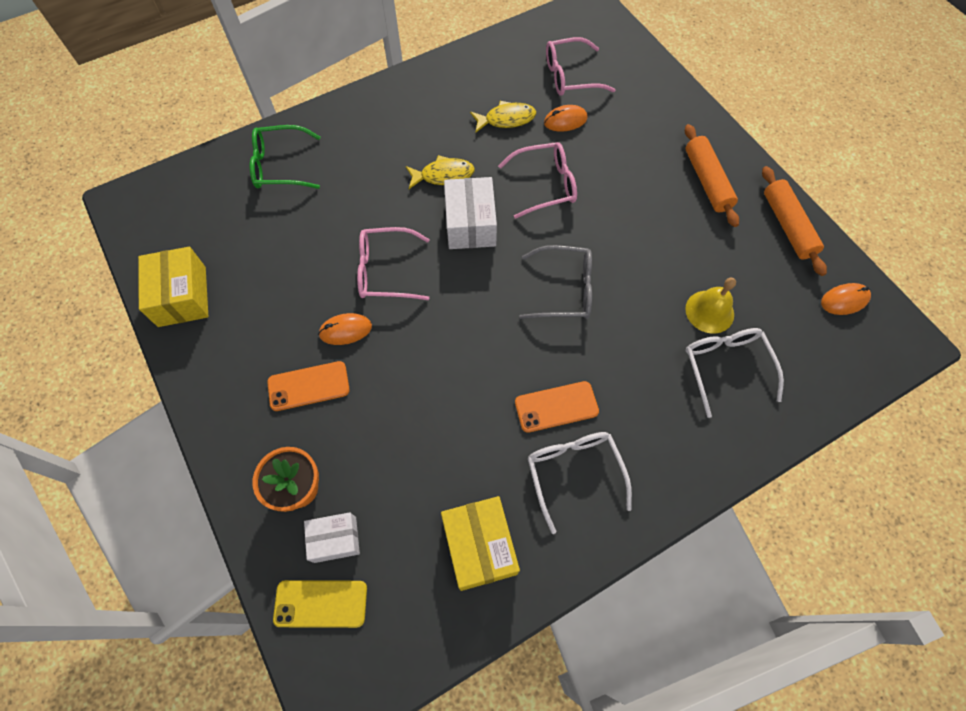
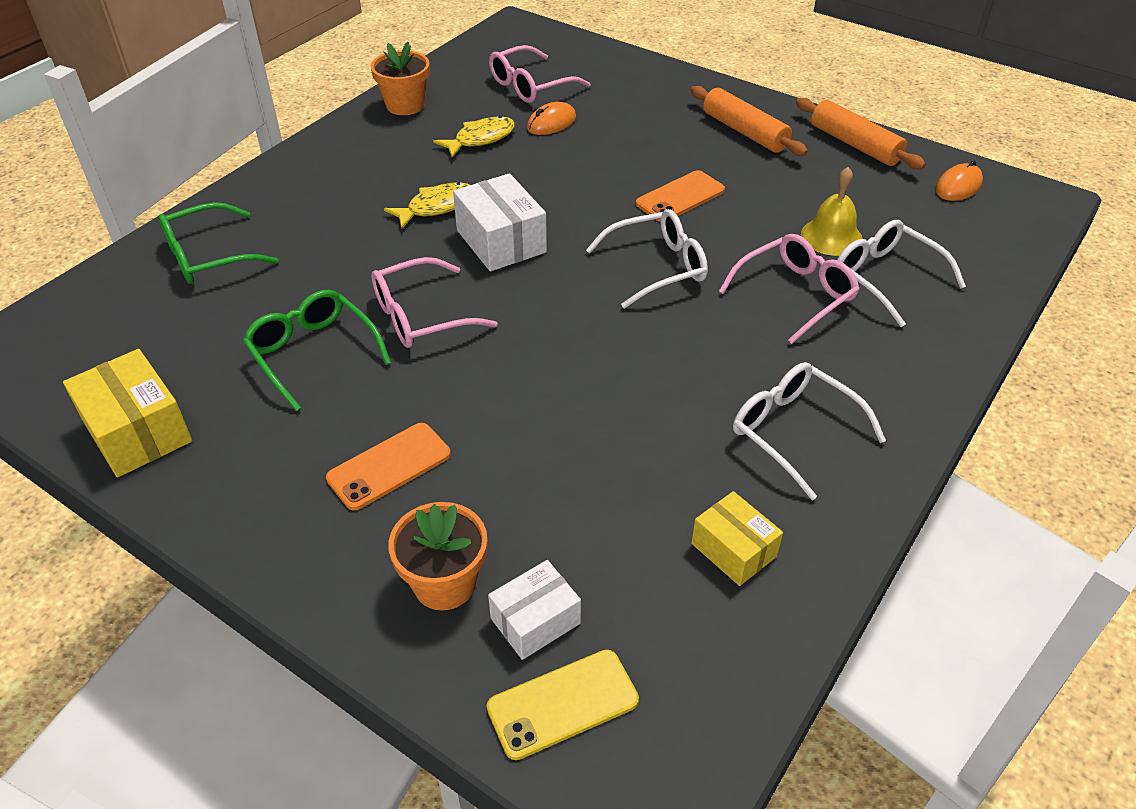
camera: 25 degrees left, 20 degrees down
(306, 276) = (313, 353): none -> green glasses
(345, 330) = (404, 391): orange mouse -> none
(470, 66) = (405, 105): none -> orange flower pot
(479, 546) = (733, 550): yellow box -> yellow box, size x0.64
(545, 185) = (567, 182): pink glasses -> pink glasses (795, 294)
(556, 407) = (726, 376): orange phone -> orange phone (680, 197)
(564, 290) = (657, 267): grey glasses -> white glasses

